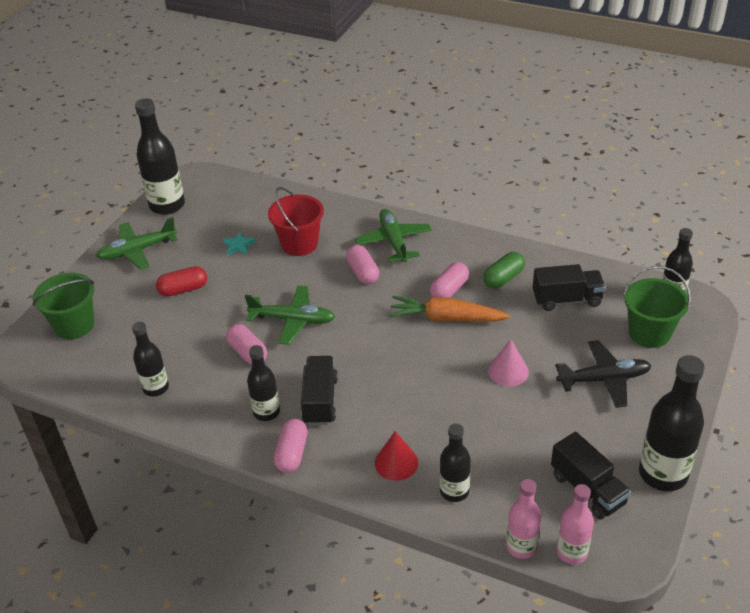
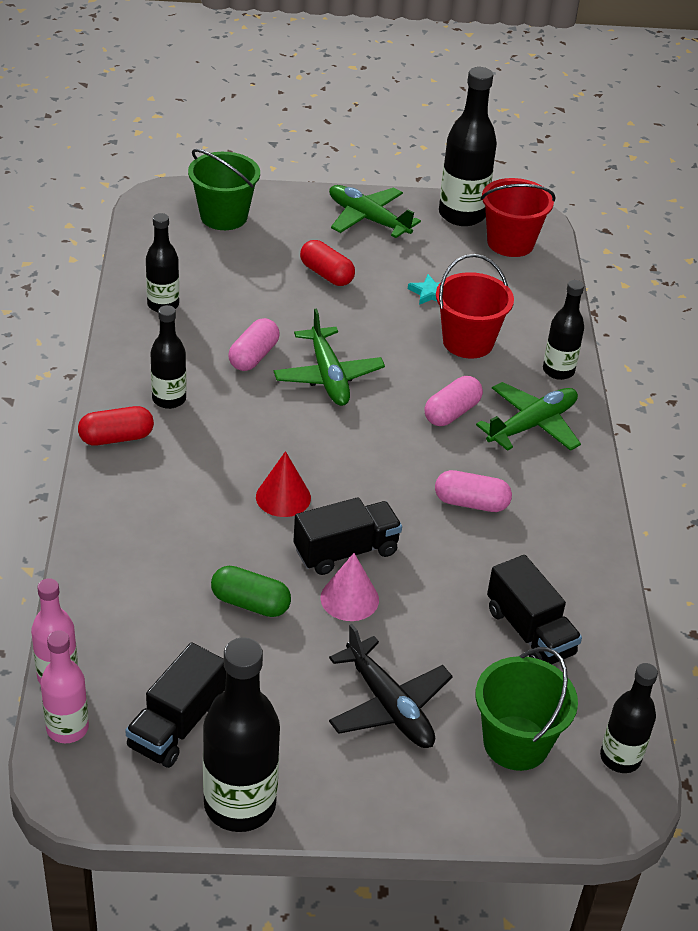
camera: 60 degrees right, 0 degrees up
(213, 193) = (510, 243): none -> red bucket
(292, 453) = (116, 438): pink capsule -> red capsule
(320, 401) = (208, 437): black truck -> black truck (346, 551)
(396, 463) = (141, 529): red cone -> red cone (283, 497)
(446, 318) = (414, 513): orange carrot -> none
(454, 491) = (119, 593): black bottle -> black bottle (558, 371)
(503, 278) = (530, 553): green capsule -> green capsule (250, 603)

